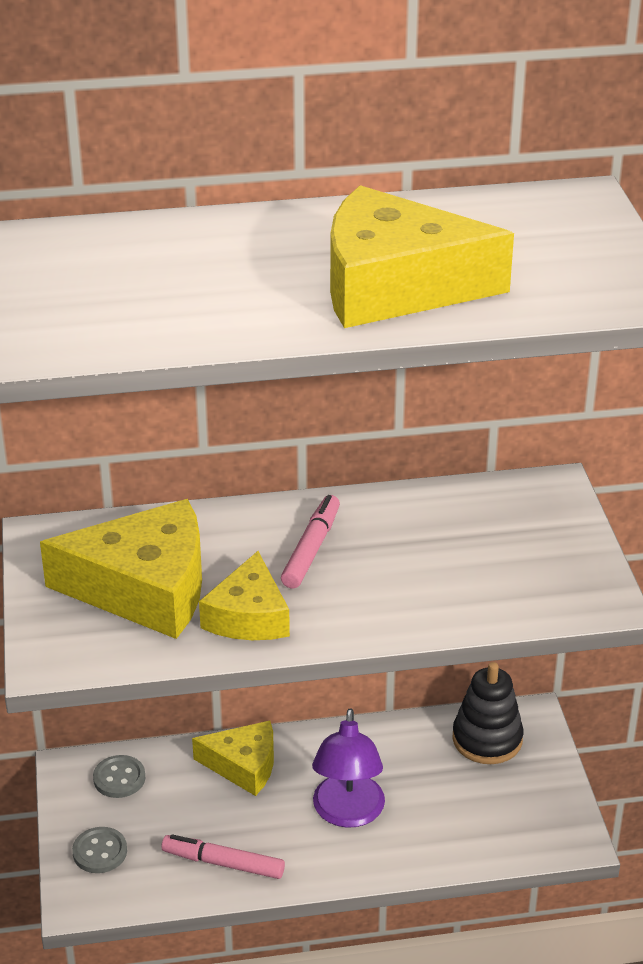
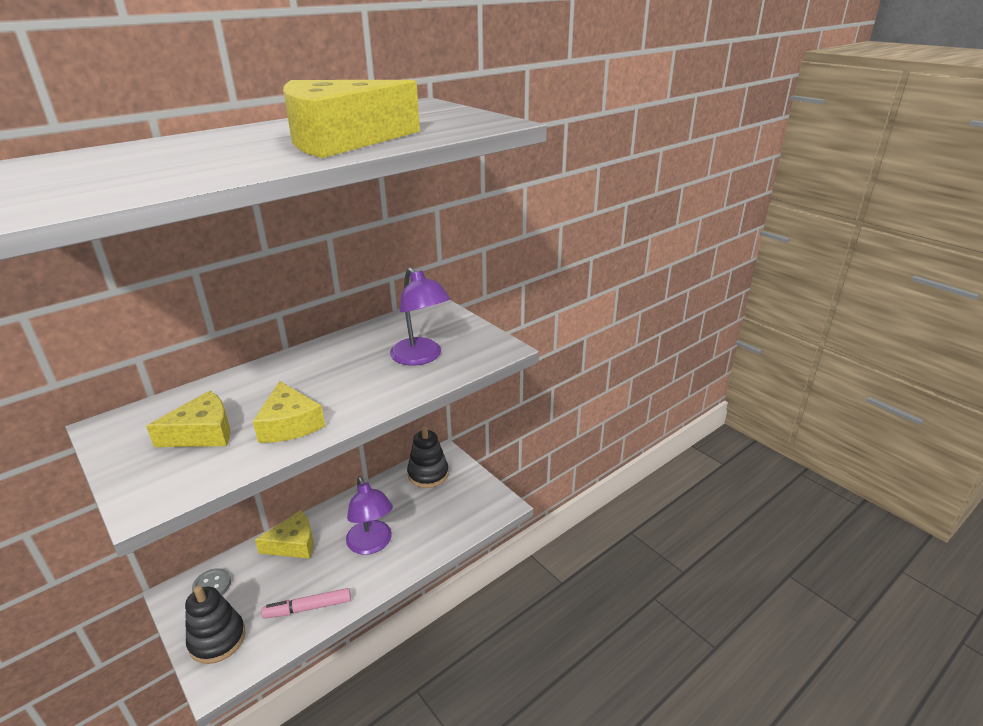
camera: 30 degrees left, 5 degrees down
(100, 852) = (217, 639): grey button -> black stacking toy
(144, 588) = (202, 433): yellow cheese -> yellow cheese, size x0.60
(311, 549) = (311, 375): pink marker -> none
(475, 573) = (421, 357): none -> purple lamp

